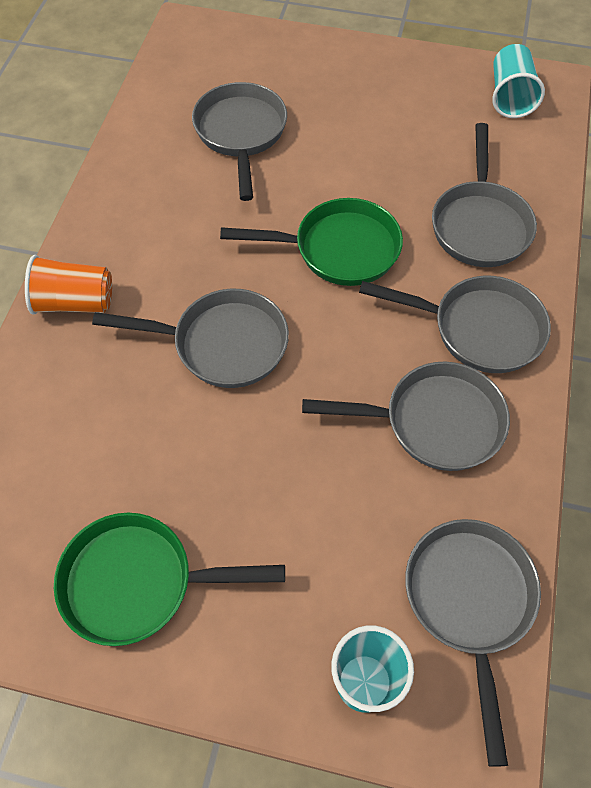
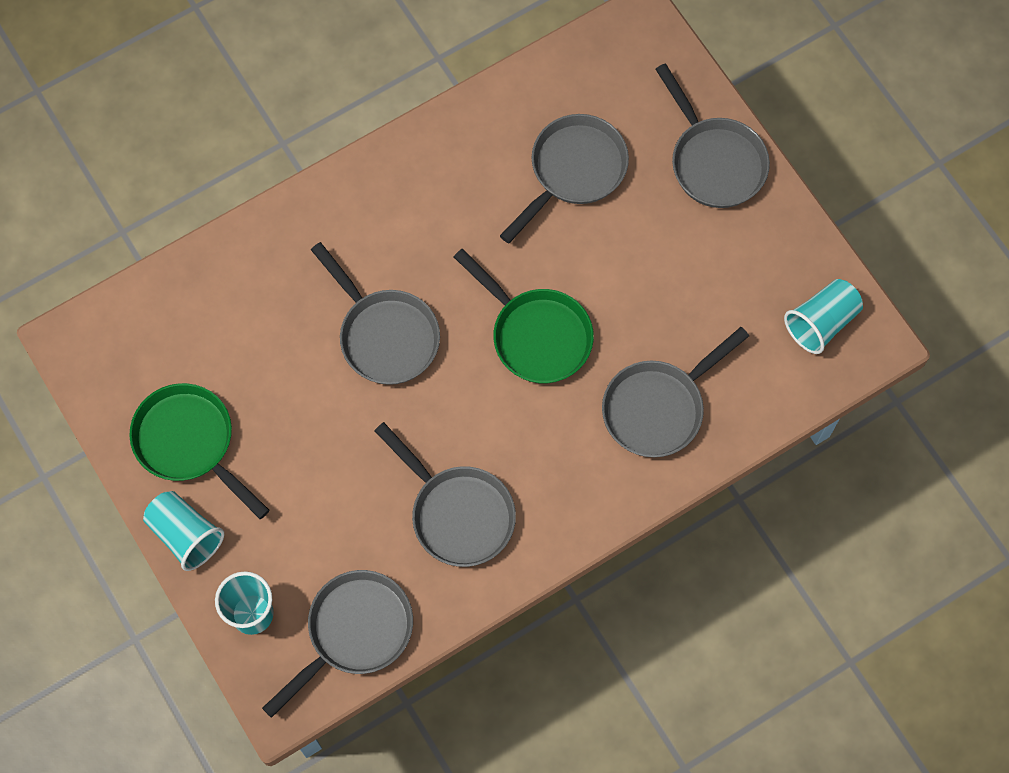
camera: 45 degrees right, 10 degrees up
(75, 302) = (323, 216): orange cup -> none
(221, 672) = (185, 534): none -> turquoise cup
(478, 329) = (561, 481): grey pan -> grey pan (714, 161)

